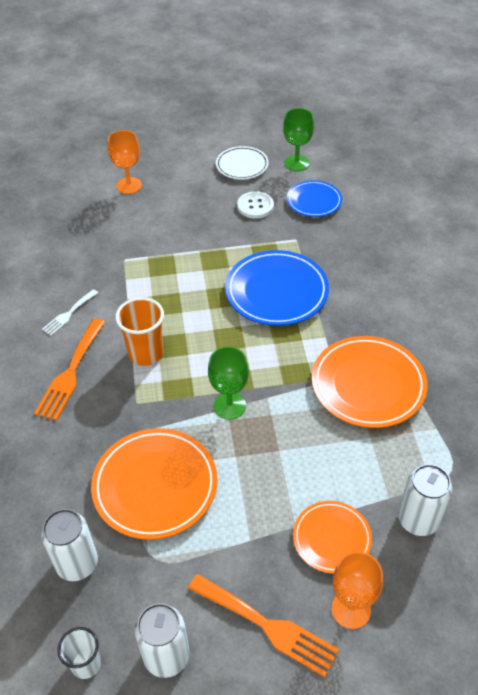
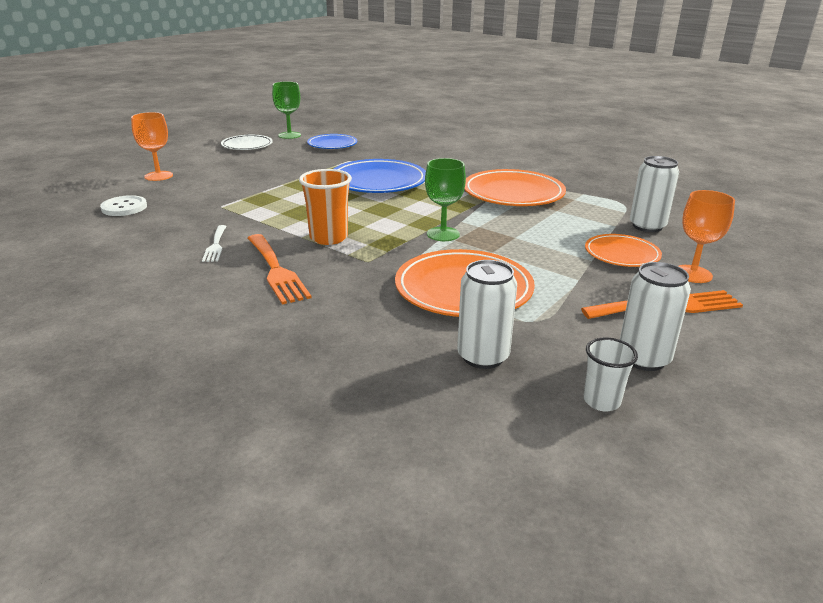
camera: 45 degrees left, 20 degrees down
(255, 206) = (291, 157): white button -> white button (124, 207)

